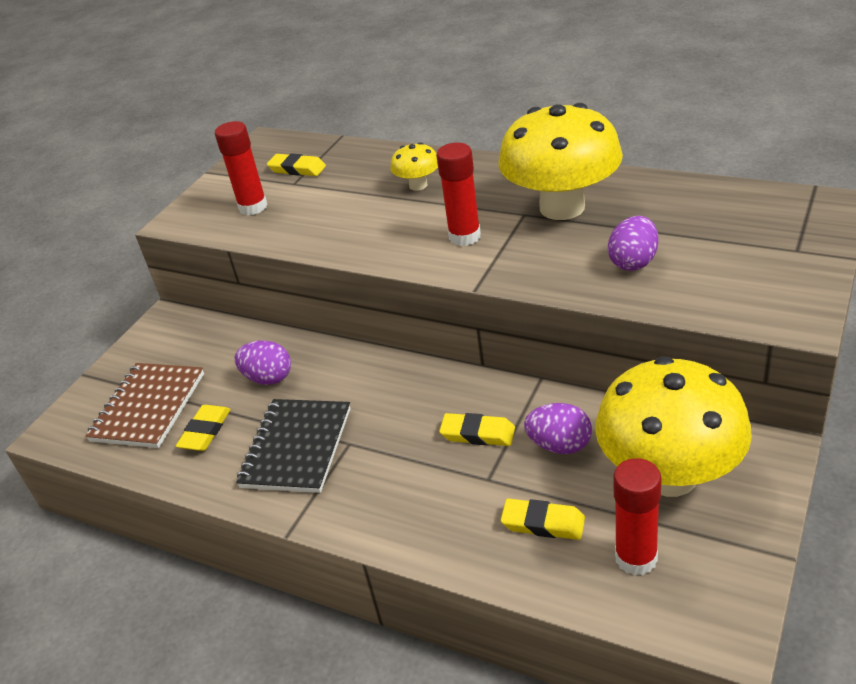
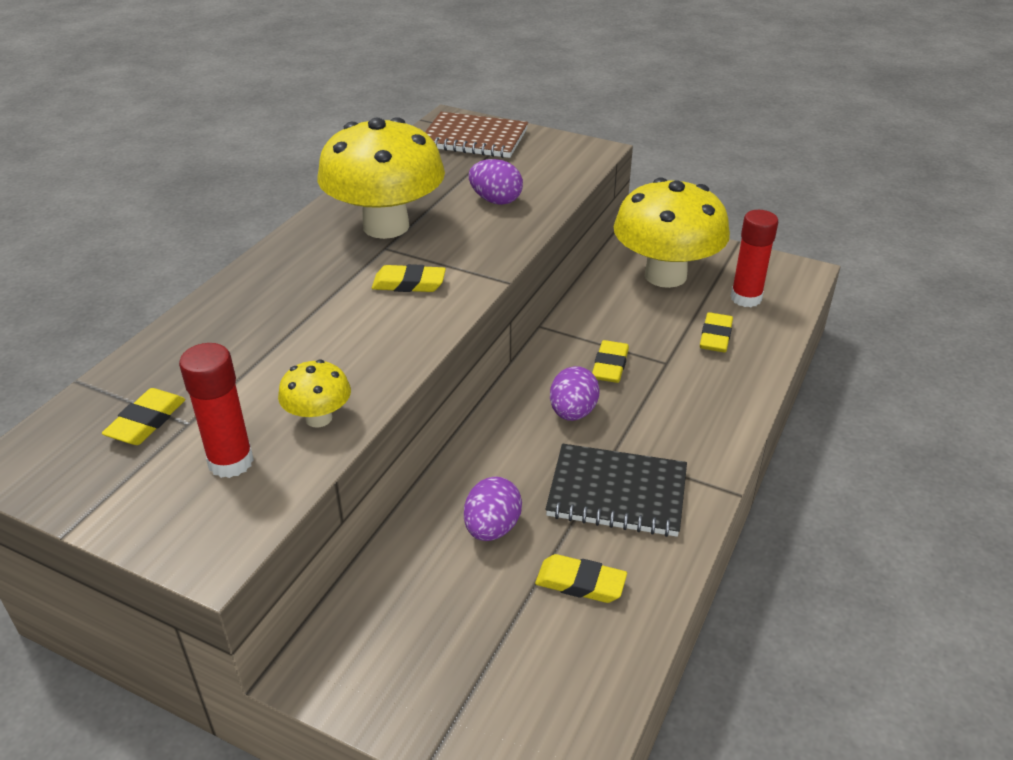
camera: 95 degrees left, 0 degrees up
(148, 407) = (523, 658): brown notebook -> brown notebook (474, 138)
(418, 185) = (276, 313): yellow mushroom -> yellow mushroom (318, 418)
(464, 236) = (409, 284): red glue stick -> yellow eraser
(559, 445) = (629, 322): purple egg -> purple egg (572, 412)

